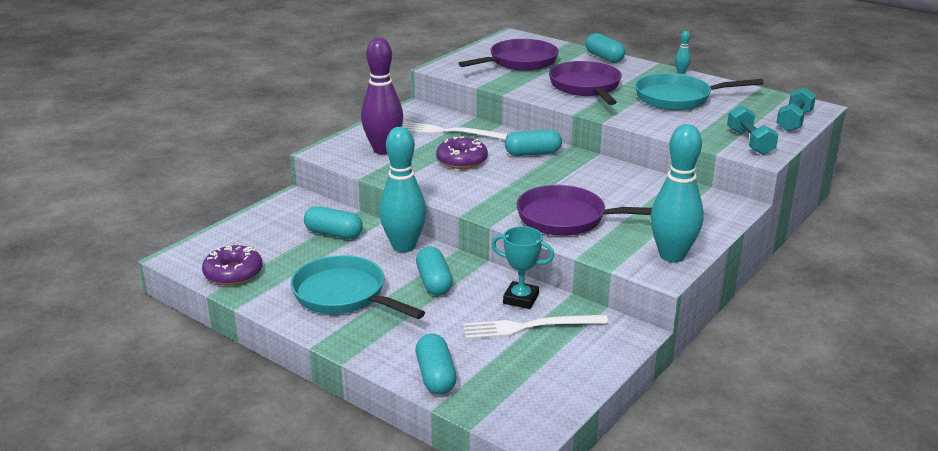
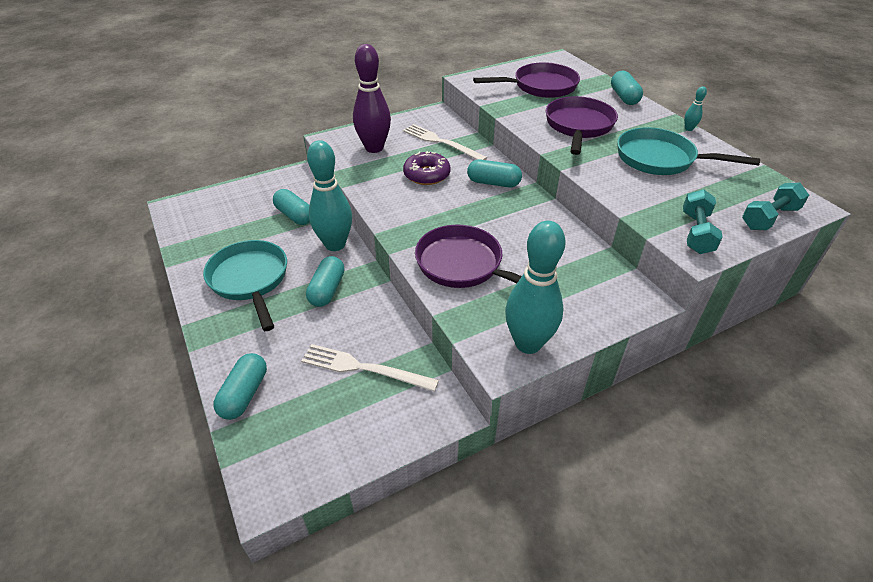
camera: 25 degrees right, 15 degrees up
(233, 273) = (194, 232): purple donut -> none
(521, 299) = (382, 333): turquoise trophy -> none

